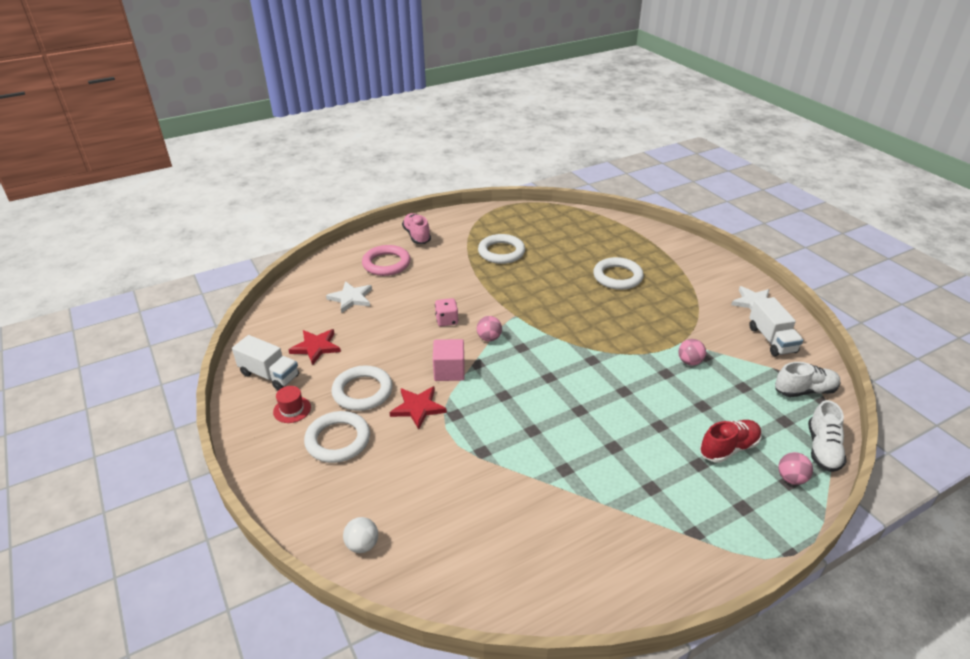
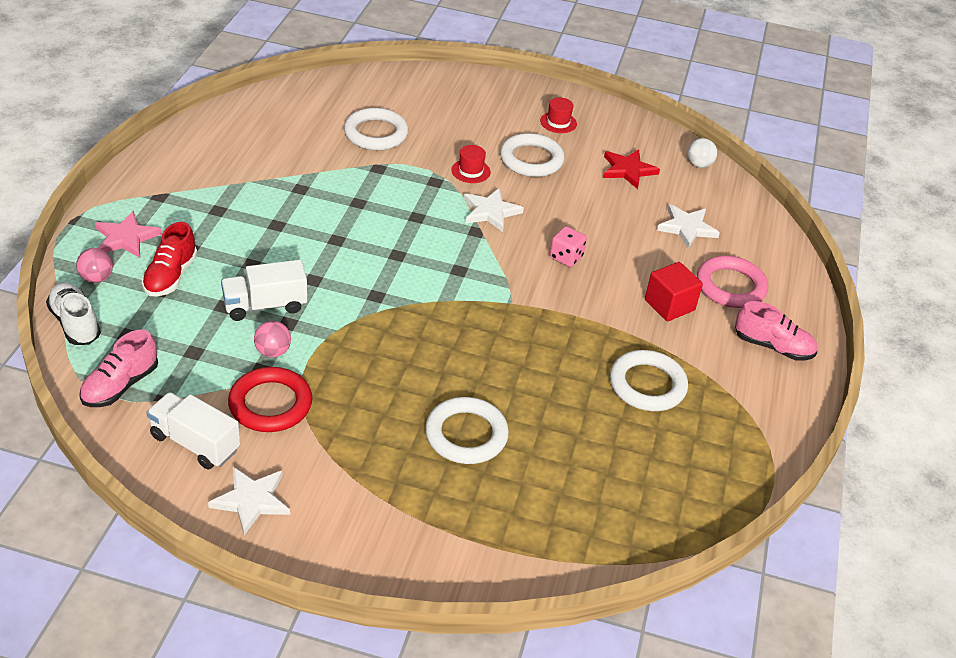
camera: 130 degrees right, 5 degrees up
(269, 375) = (619, 133): white truck -> white truck (265, 305)
(338, 440) = (492, 123): white ring -> white ring (376, 133)
(362, 545) = (384, 85): white ball -> white ball (699, 164)
(418, 408) = (470, 171): red star -> red hat
(432, 272) = (669, 305): none -> red cube
(449, 371) = (490, 212): pink cube -> white star
(489, 338) = (501, 262): pink ball -> none
(713, 337) = (270, 404): none -> red ring
(749, 504) = (126, 238): none -> pink star
(805, 391) = (120, 385): white shoe -> pink shoe

